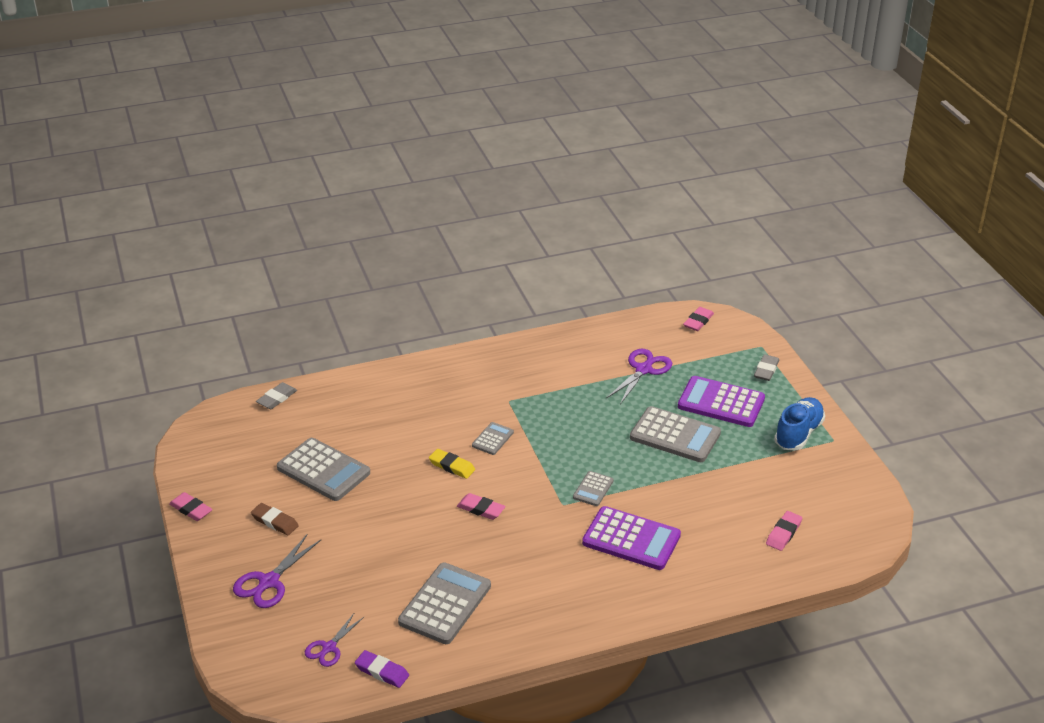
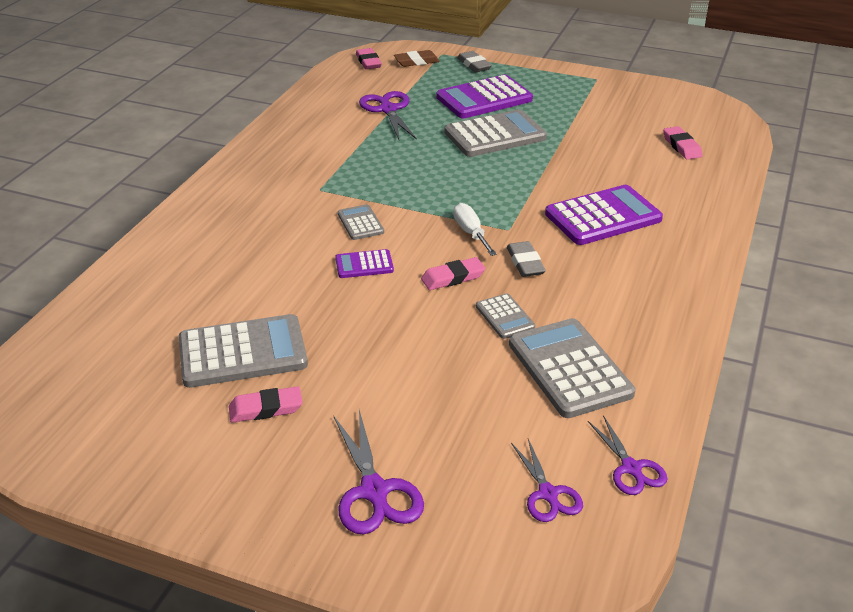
camera: 50 degrees left, 0 degrees up
(191, 509) = (148, 499): pink eraser -> pink eraser (266, 409)
(275, 522) = (275, 433): brown eraser -> brown eraser (416, 62)
(277, 398) = (67, 328): grey eraser -> grey eraser (525, 263)
(382, 672) = (631, 468): purple eraser -> purple scissors
(452, 466) = (364, 265): yellow eraser -> purple calculator
(538, 490) = (471, 233): none -> white screwdriver
(593, 489) = (509, 204): grey calculator -> grey calculator (505, 317)
(798, 434) = (569, 87): blue shoe -> none

